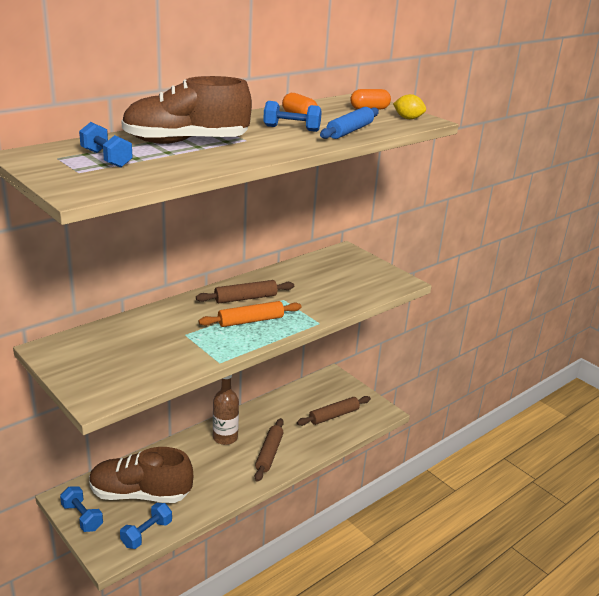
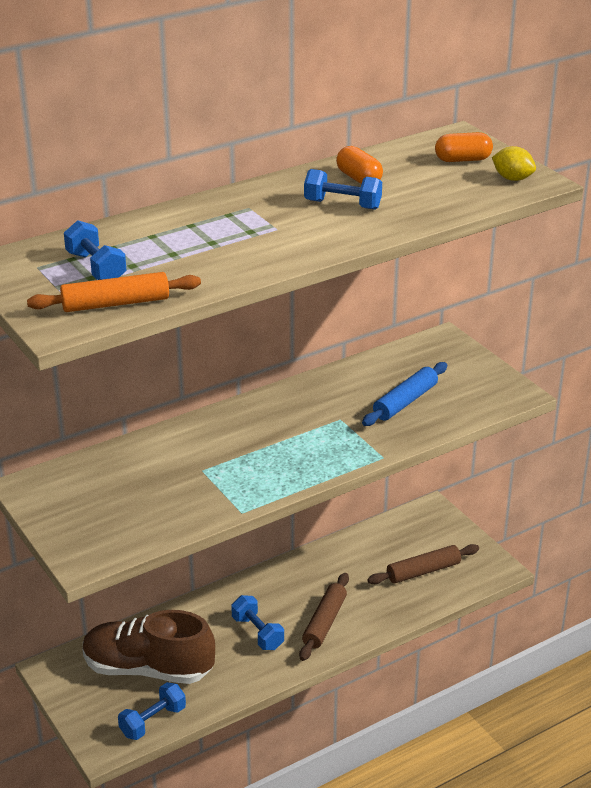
camera: 10 degrees right, 5 degrees up
(82, 517) = (73, 695): blue dumbbell -> blue dumbbell (257, 633)
(186, 142) = (198, 235): brown shoe -> none
(225, 437) = (267, 597): brown bottle -> none
(245, 298) = (289, 416): brown rolling pin -> none
(251, 321) = (291, 452): orange rolling pin -> orange rolling pin (116, 303)
(350, 131) = (421, 207): blue rolling pin -> blue rolling pin (405, 402)

